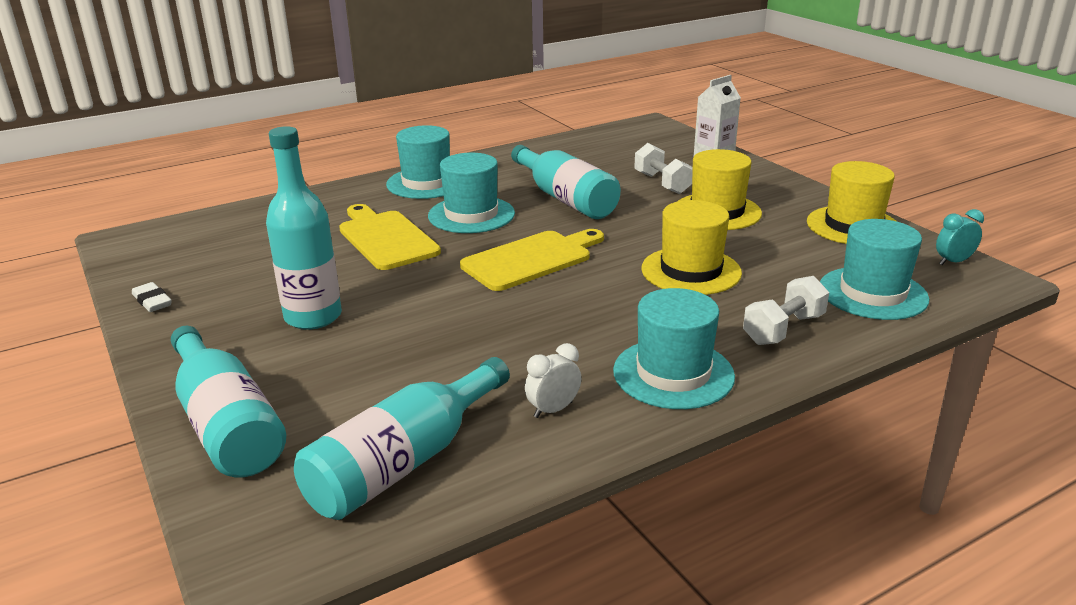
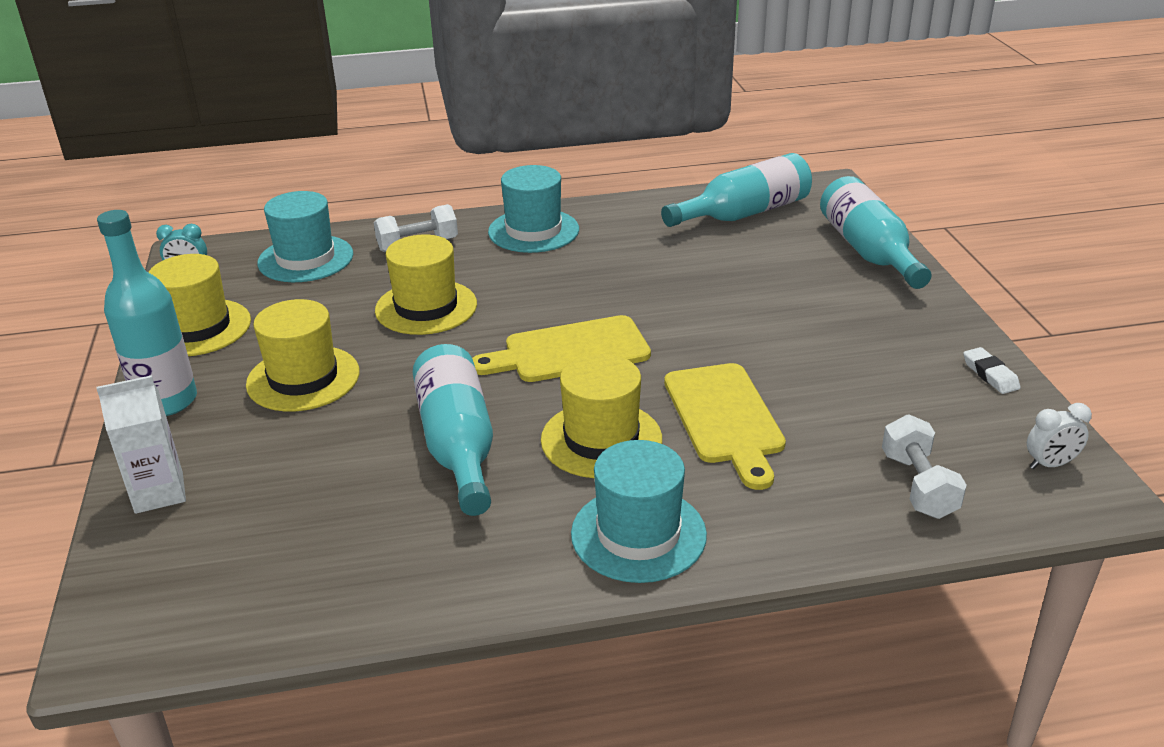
camera: 160 degrees left, 5 degrees up
(313, 317) = (811, 325): turquoise bottle -> turquoise bottle (166, 401)
(471, 215) = (601, 439): turquoise hat -> yellow hat
(553, 409) = (634, 224): white clock -> white clock (1050, 464)
(662, 183) = (303, 448): white dumbbell -> white dumbbell (918, 485)

